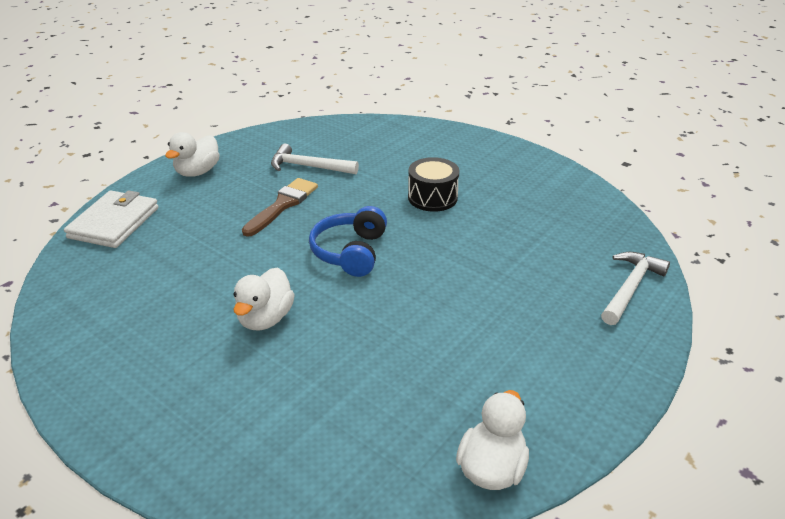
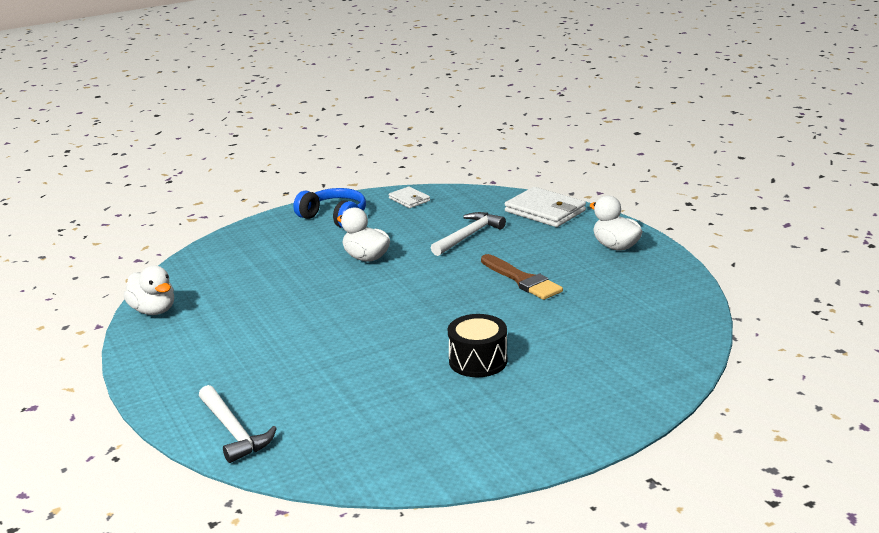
camera: 115 degrees right, 10 degrees down
(75, 335) = (409, 199): none -> white wallet
(308, 167) = (592, 301): white hammer -> white hammer (468, 236)
(350, 252) = (419, 301): blue headphones -> blue headphones (334, 217)

